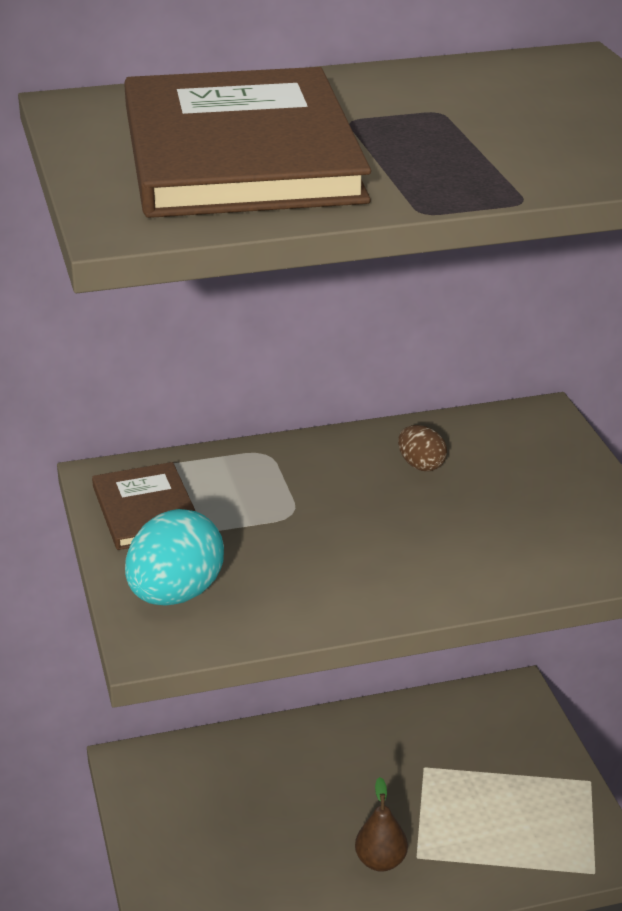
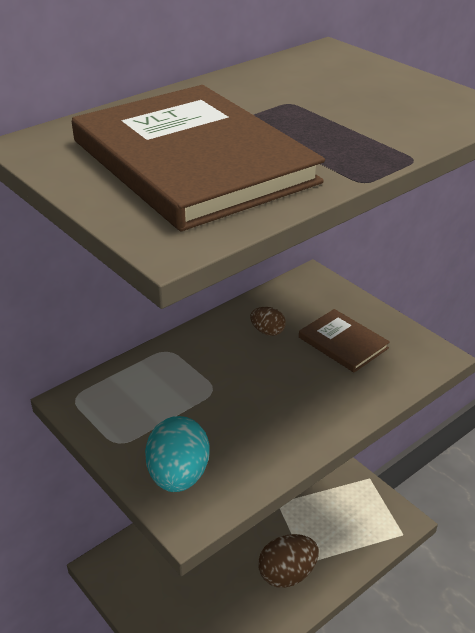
camera: 25 degrees left, 5 degrees up
(146, 510) = (116, 417): brown book -> brown book (343, 343)
(380, 861) = (287, 574): brown pear -> brown egg

